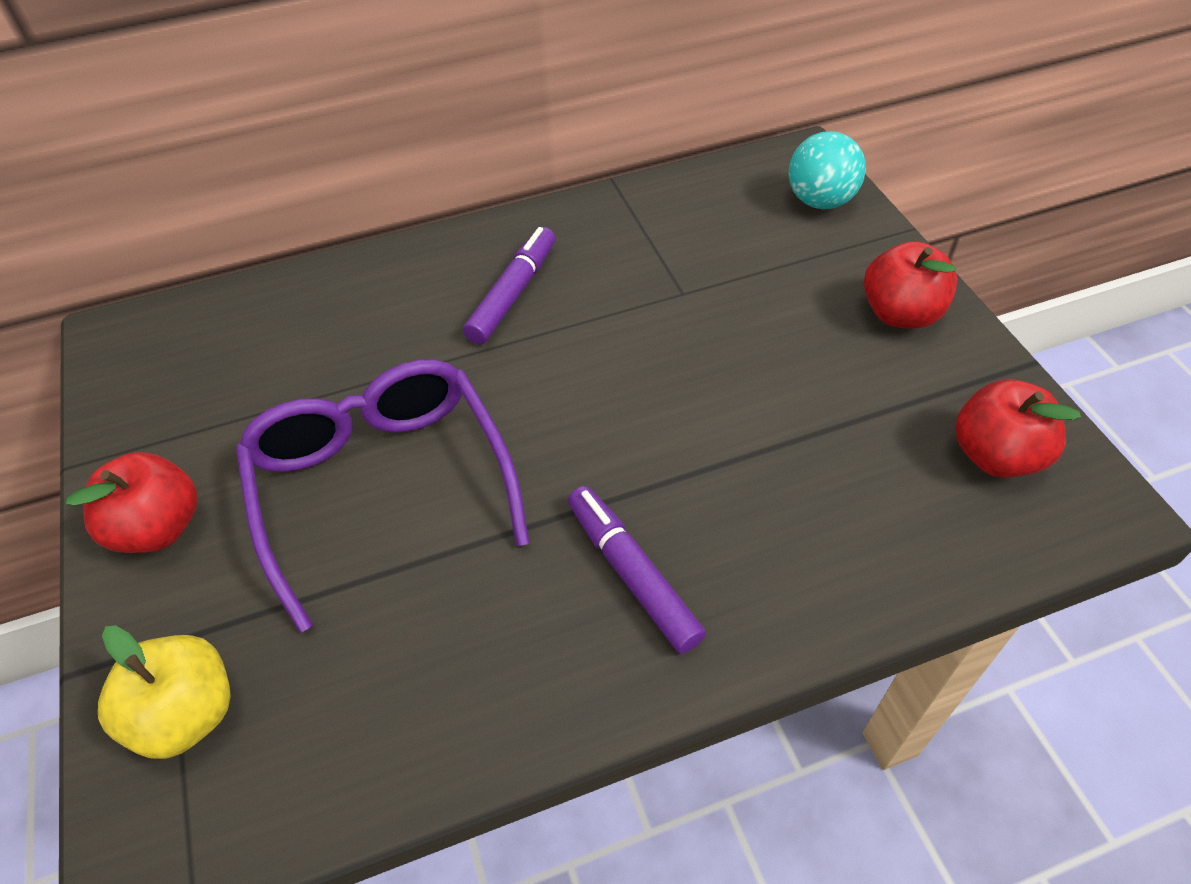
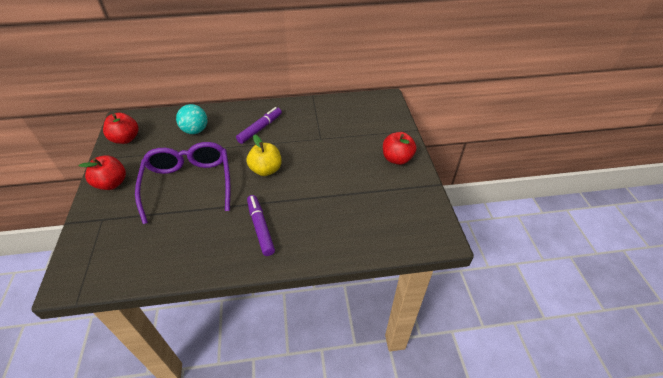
camera: 10 degrees right, 5 degrees down
(187, 714) = (98, 242): yellow apple -> yellow apple (266, 170)
(820, 201) = (385, 115): turquoise ball -> turquoise ball (195, 130)
(995, 455) = (409, 213): red apple -> red apple (125, 139)

